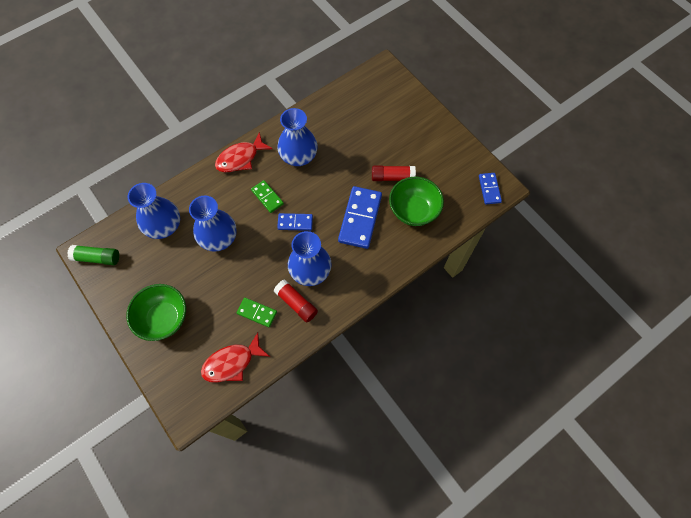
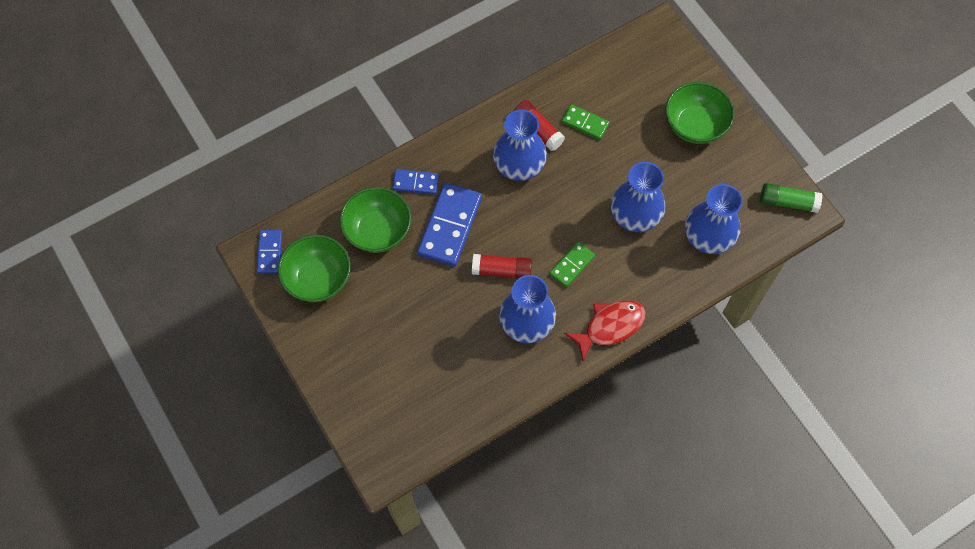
camera: 175 degrees left, 0 degrees up
(232, 362) = (612, 74): red fish -> none
(267, 197) = (572, 265): green domino -> green domino turned 75 degrees clockwise
(295, 223) = (535, 227): blue domino -> blue domino (415, 183)
(392, 177) = (398, 280): red glue stick -> red glue stick (501, 270)
(450, 174) = (318, 279): none -> green bowl

